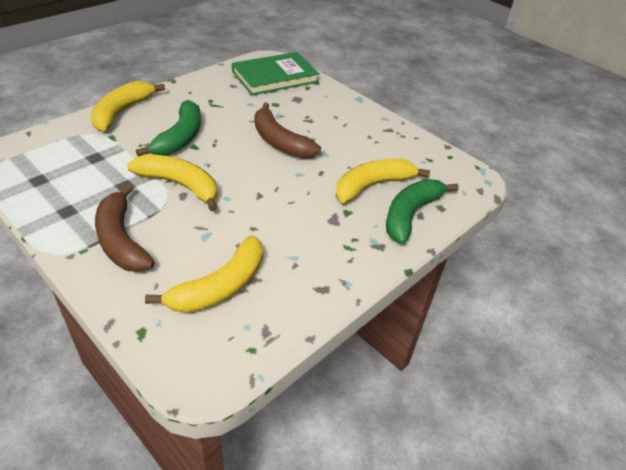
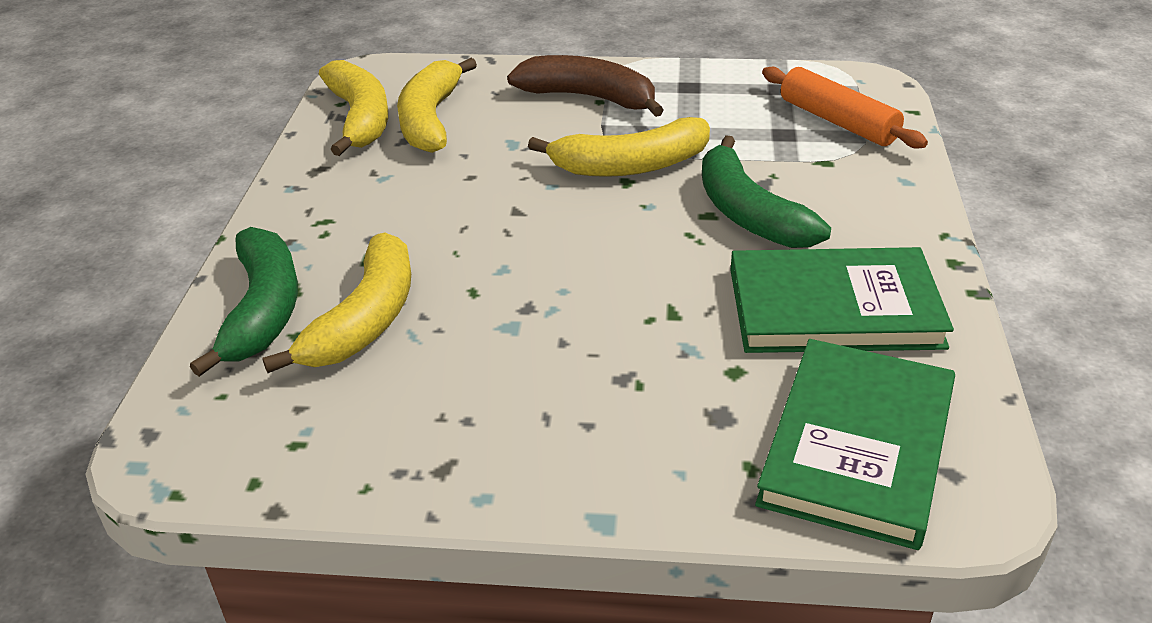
camera: 145 degrees right, 5 degrees down
(64, 148) = (837, 122): none -> orange rolling pin
(122, 112) = (897, 195): yellow banana -> yellow banana (360, 118)
(218, 100) = (834, 307): none -> green book
(279, 141) = (606, 300): brown banana -> none

